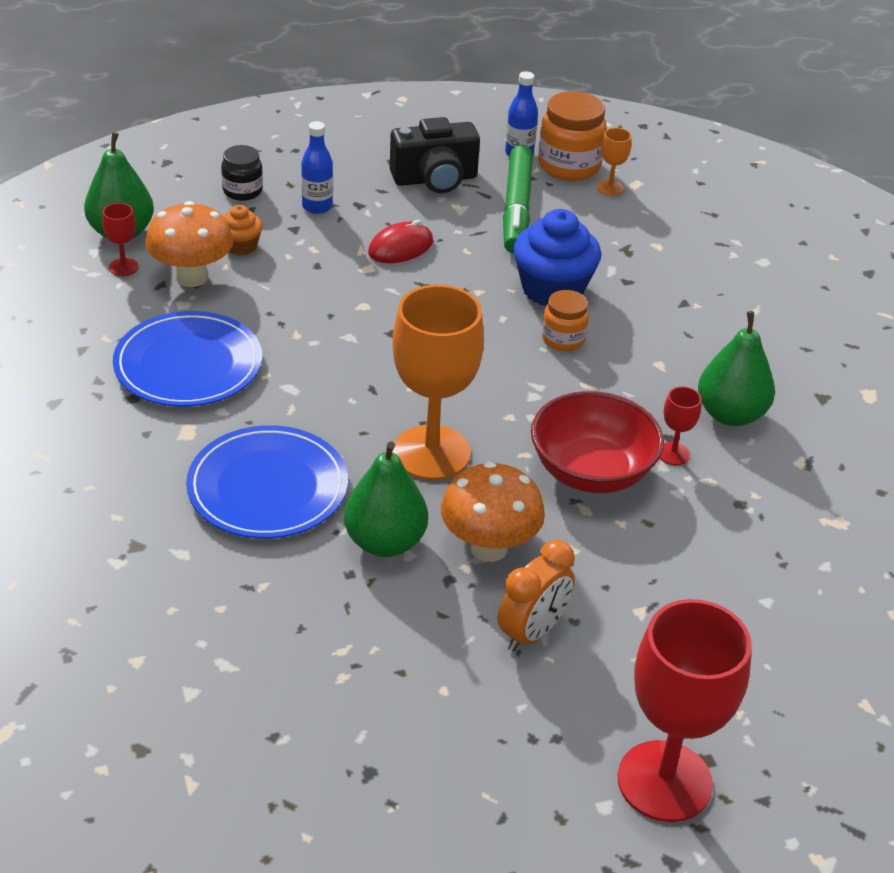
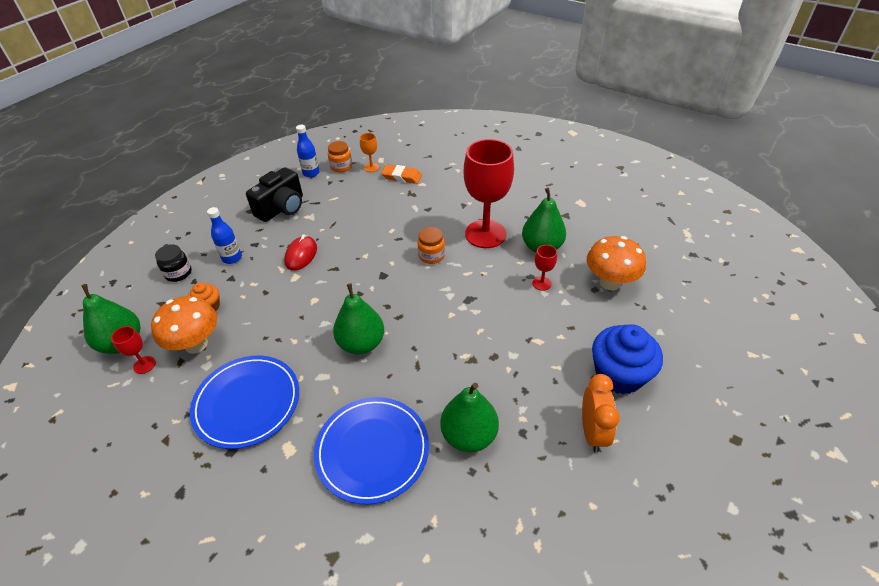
camera: 35 degrees left, 5 degrees up
(368, 382) = (361, 343): none -> green pear
(431, 453) = (436, 362): orange goblet -> none
(489, 547) = (521, 397): orange mushroom -> orange mushroom (610, 282)
(516, 208) = (338, 201): green marker -> none
(552, 289) = (399, 233): blue cupcake -> blue cupcake (619, 374)
(569, 166) = (341, 167): orange jar -> orange jar, size x0.60
(591, 471) = (519, 318): red bowl -> none
(639, 221) = (401, 177): none -> orange eraser
(664, 781) = (737, 468): red goblet -> red goblet (485, 234)

